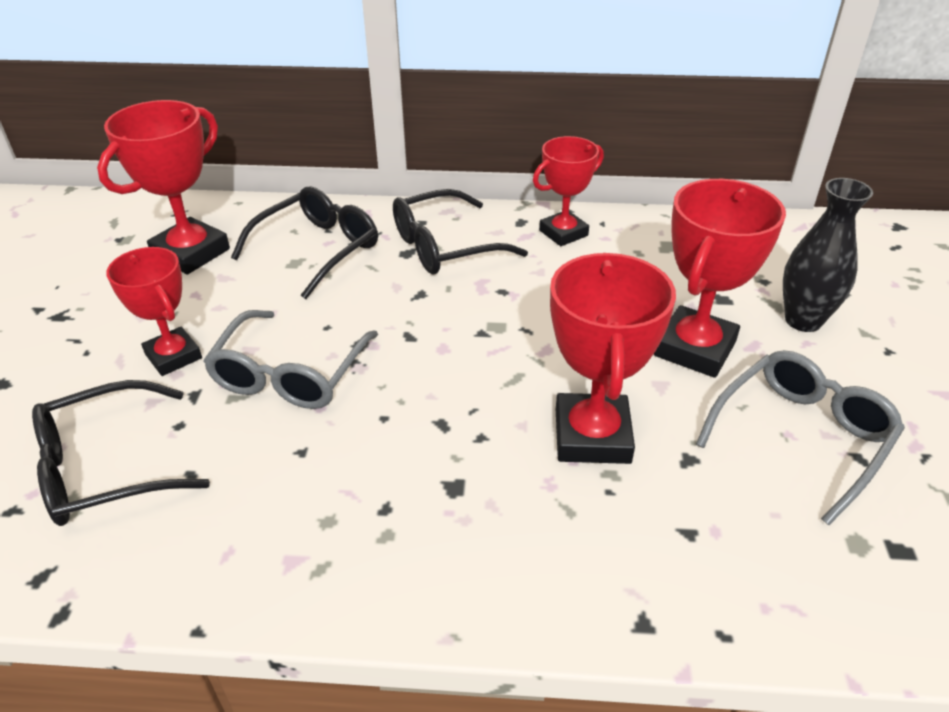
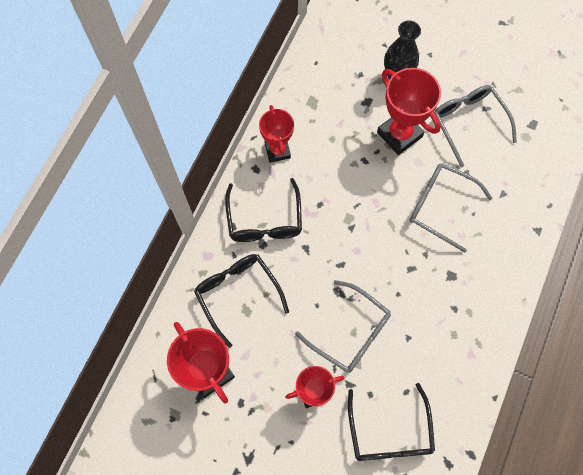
camera: 70 degrees left, 30 degrees up
(592, 436) = (440, 206): red trophy -> grey glasses

